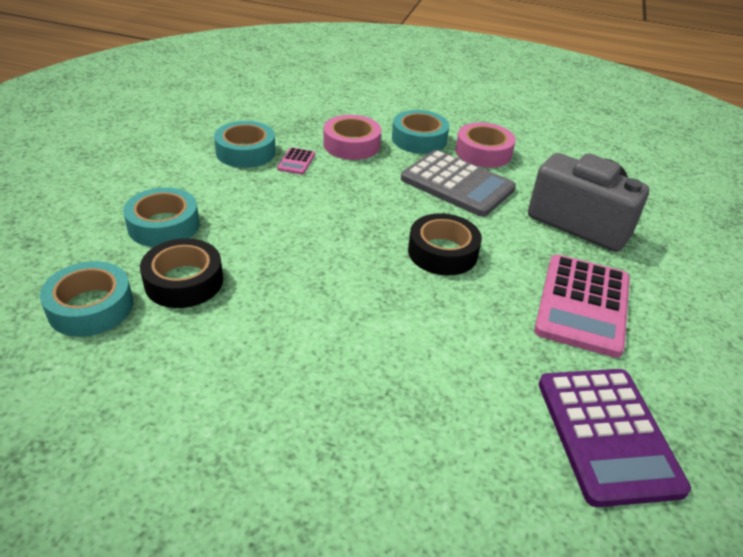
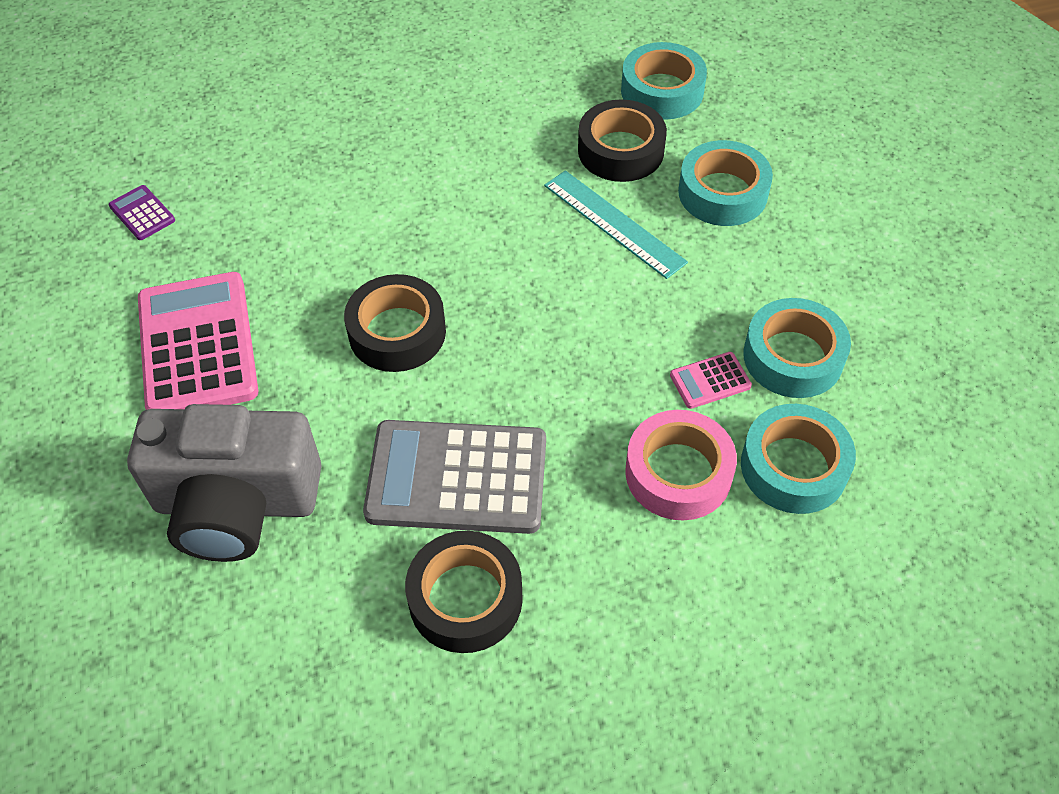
camera: 150 degrees right, 15 degrees up
(250, 243) = (614, 223): none -> turquoise ruler
(296, 162) = (710, 381): pink calculator -> pink calculator turned 90 degrees counterclockwise
(419, 139) = (593, 565): turquoise tape -> turquoise tape (793, 467)
(483, 152) = (465, 598): pink tape -> black tape
(607, 434) = (142, 213): purple calculator -> purple calculator, size x0.43

